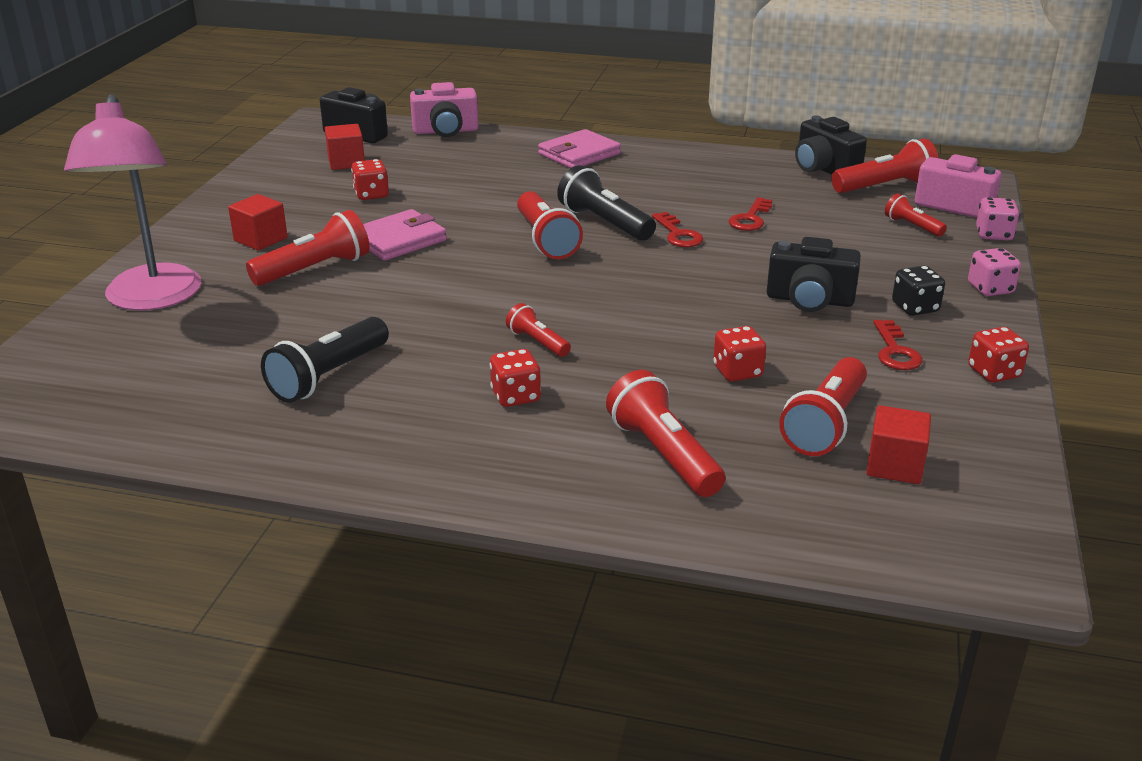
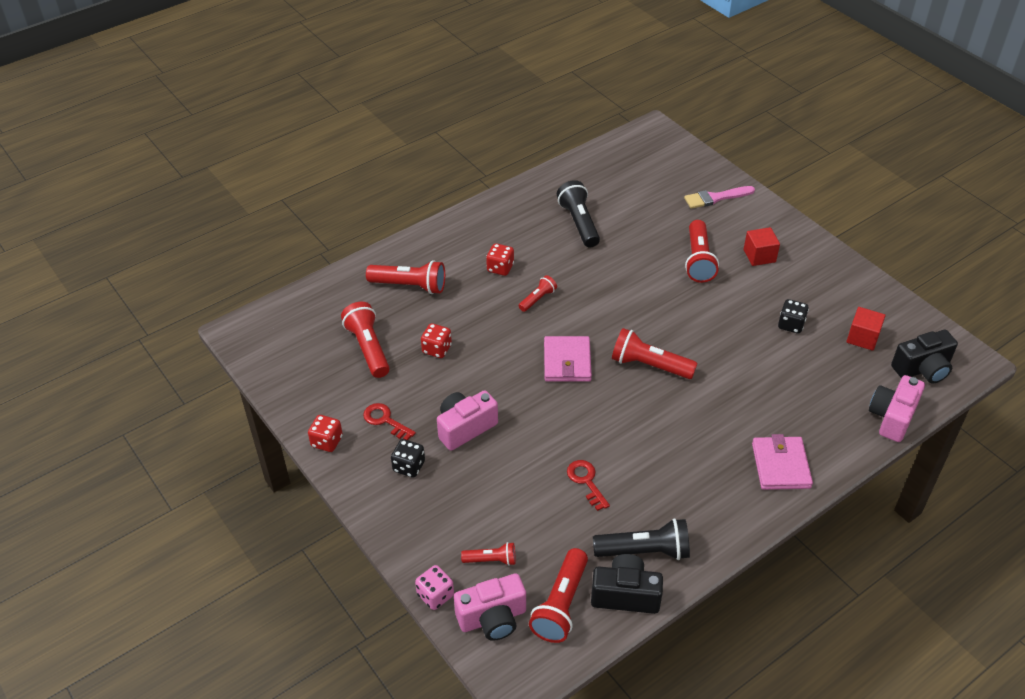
camera: 130 degrees right, 15 degrees up
(151, 299) = (715, 198): pink lamp -> pink brush
(371, 195) = (791, 325): red dice -> black dice
(399, 240) = (708, 306): pink wallet -> pink wallet (567, 362)
(537, 342) = (538, 299): red flashlight -> red flashlight turned 45 degrees counterclockwise
(604, 223) = (648, 405): black flashlight -> black flashlight (644, 551)
(678, 234) = (599, 429): red key -> none
(809, 300) = (465, 428): black camera -> pink camera
(894, 465) = (320, 347): red cube -> none
(990, 289) = (386, 521): pink dice -> none

